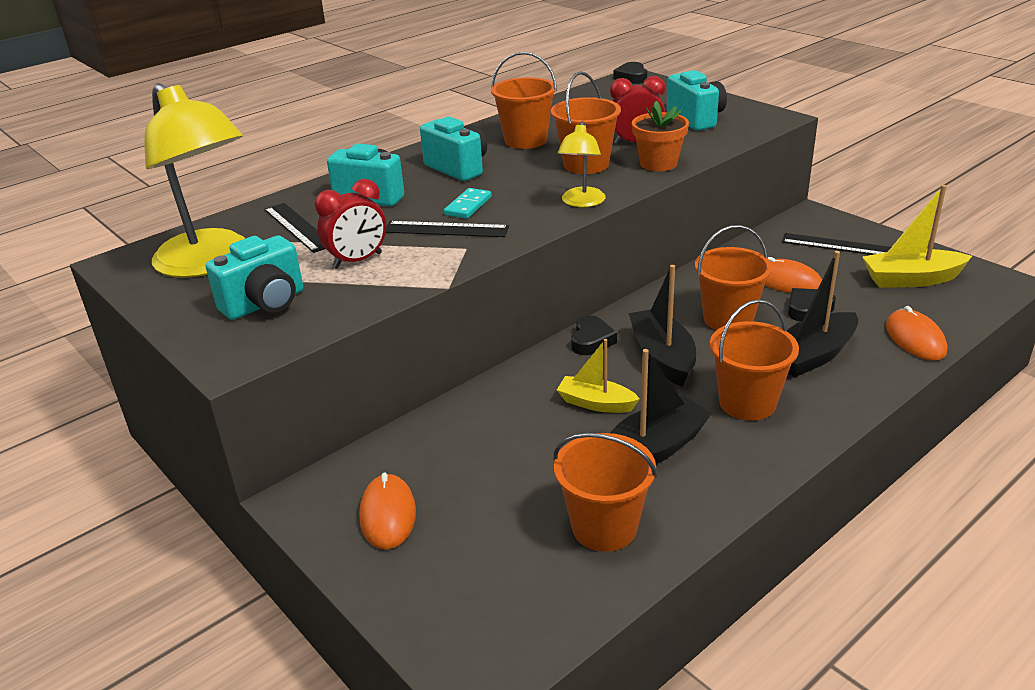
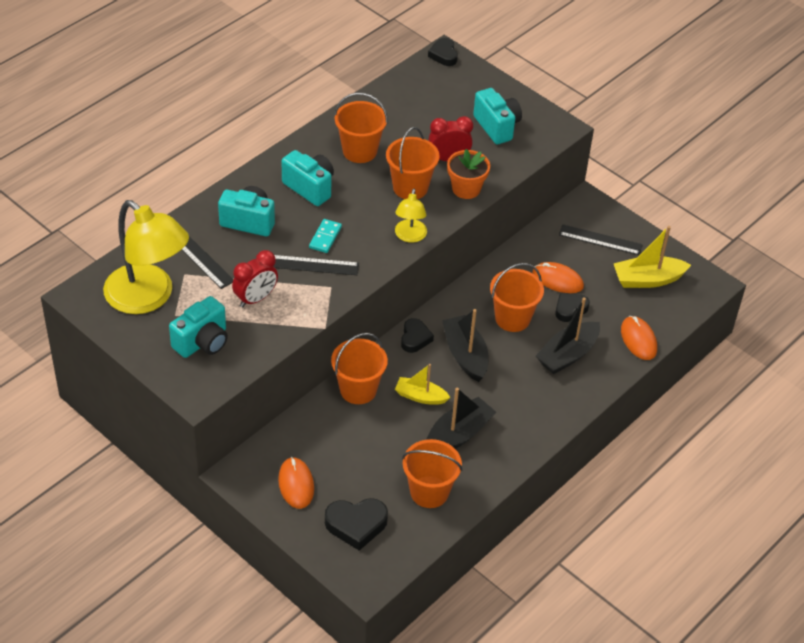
camera: 10 degrees left, 15 degrees up
(476, 576) = (356, 525): none -> black heart
(747, 403) = (520, 396): orange bucket -> orange bucket (358, 389)

